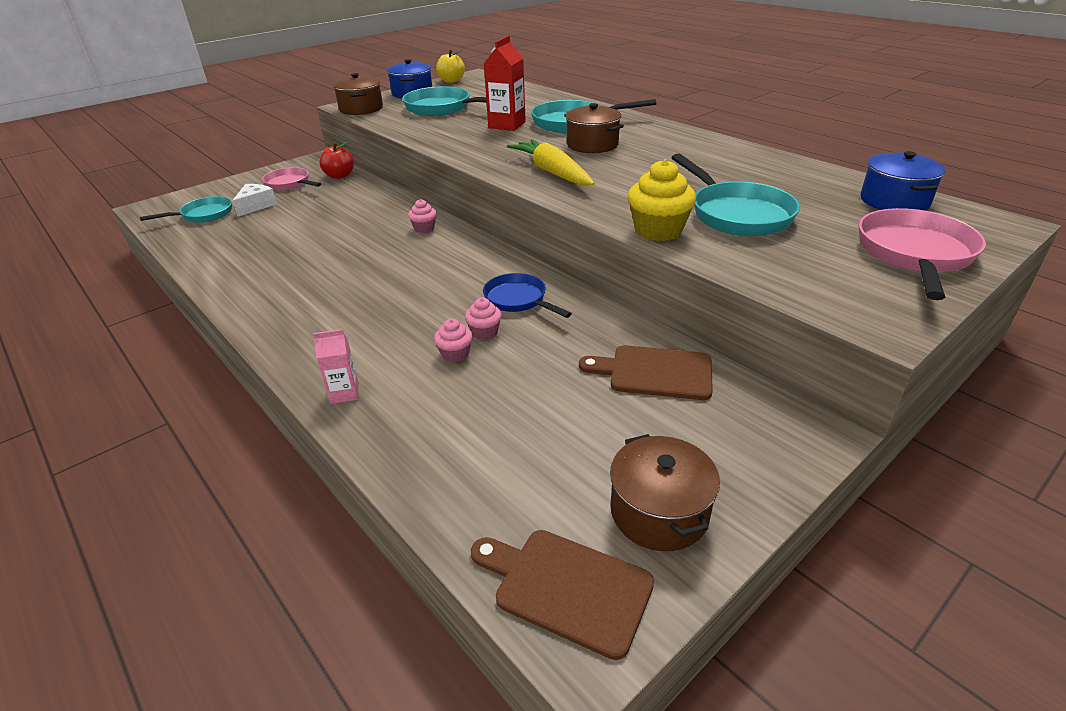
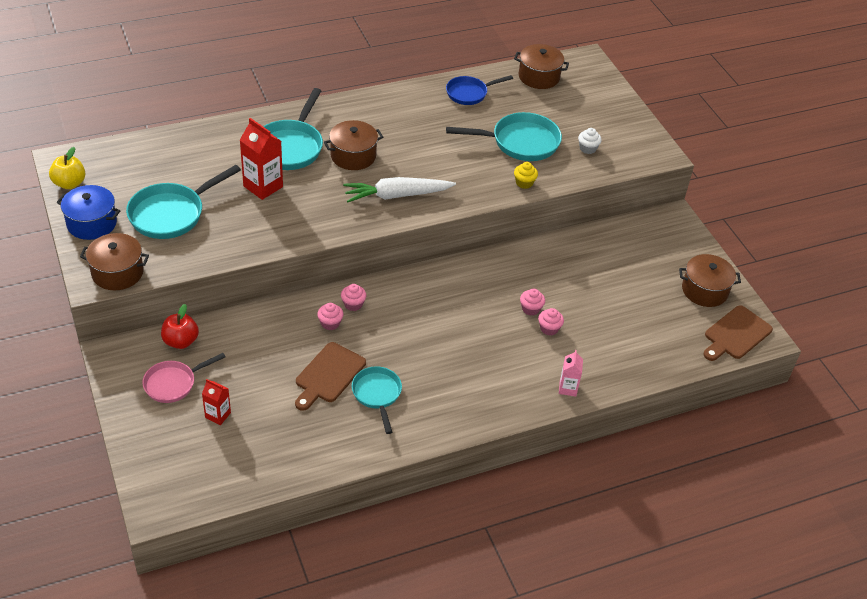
camera: 75 degrees left, 10 degrees up
(204, 215) = (213, 459): turquoise pan -> turquoise pan (377, 394)
(256, 206) = (218, 415): white cheese -> red carton
(391, 224) = (330, 323): none -> pink cupcake
(518, 300) = (499, 282): blue pan -> blue pan (469, 93)
(552, 172) = (396, 195): yellow carrot -> white carrot
(654, 372) = (605, 251): brown cutting board -> brown cutting board (328, 375)
(658, 230) = (524, 183): yellow cupcake -> yellow cupcake, size x0.54
(796, 260) = (587, 148): none -> white cupcake
(894, 201) = (539, 77): blue pot -> brown pot
(914, 254) = (602, 107): pink pan -> none

